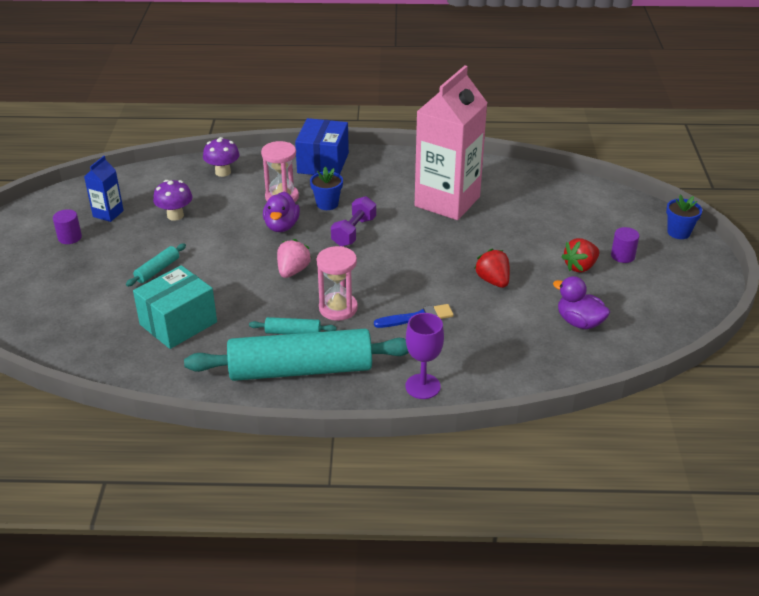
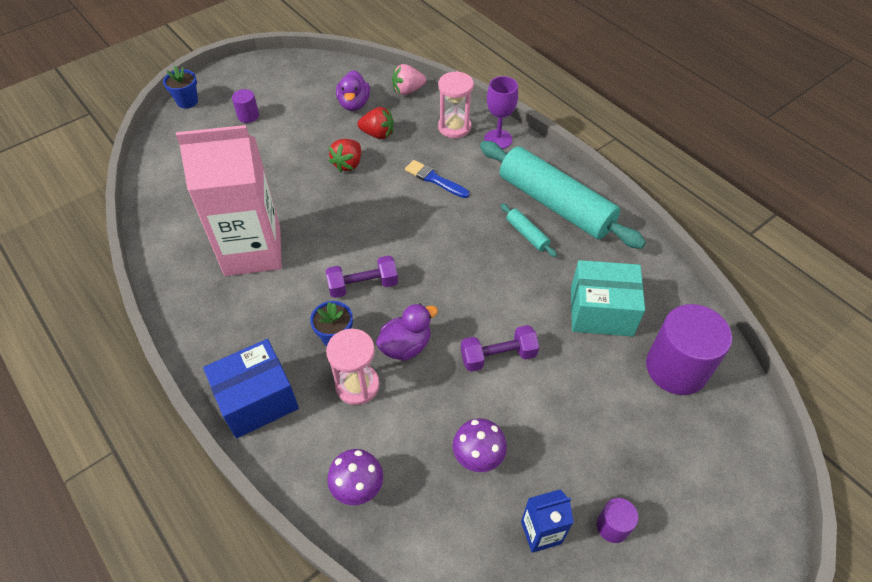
camera: 130 degrees left, 15 degrees up
(91, 327) = (676, 368): none -> purple cylinder
(157, 270) = (565, 389): turquoise rolling pin -> none
(219, 257) = (498, 356): none -> purple dumbbell
(293, 271) = (460, 287): pink strawberry -> pink strawberry (408, 90)
(338, 308) = (473, 227): pink hourglass -> pink hourglass (454, 127)
(580, 267) = (284, 130): red strawberry -> red strawberry (378, 134)

